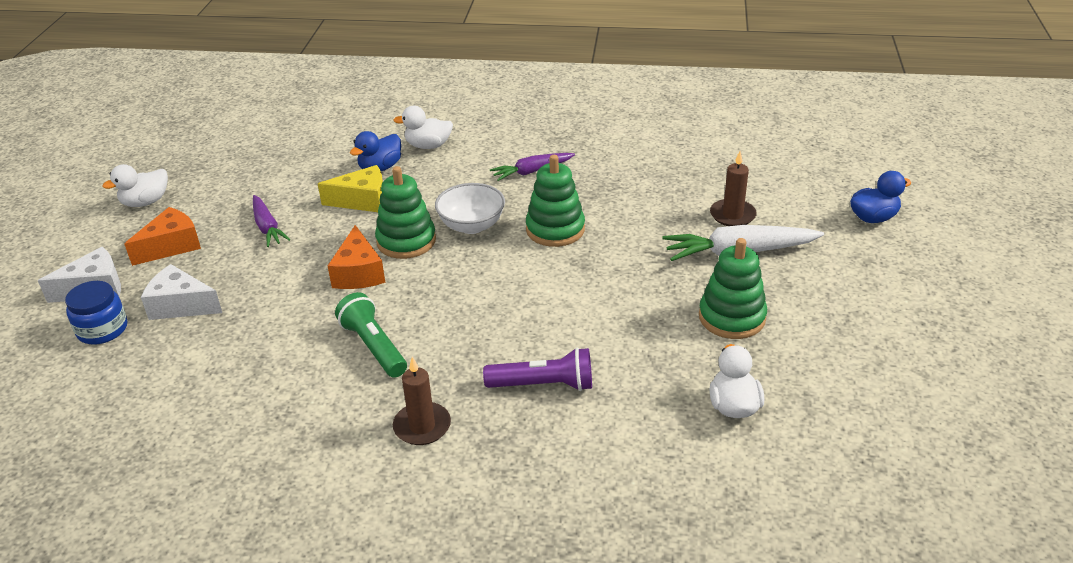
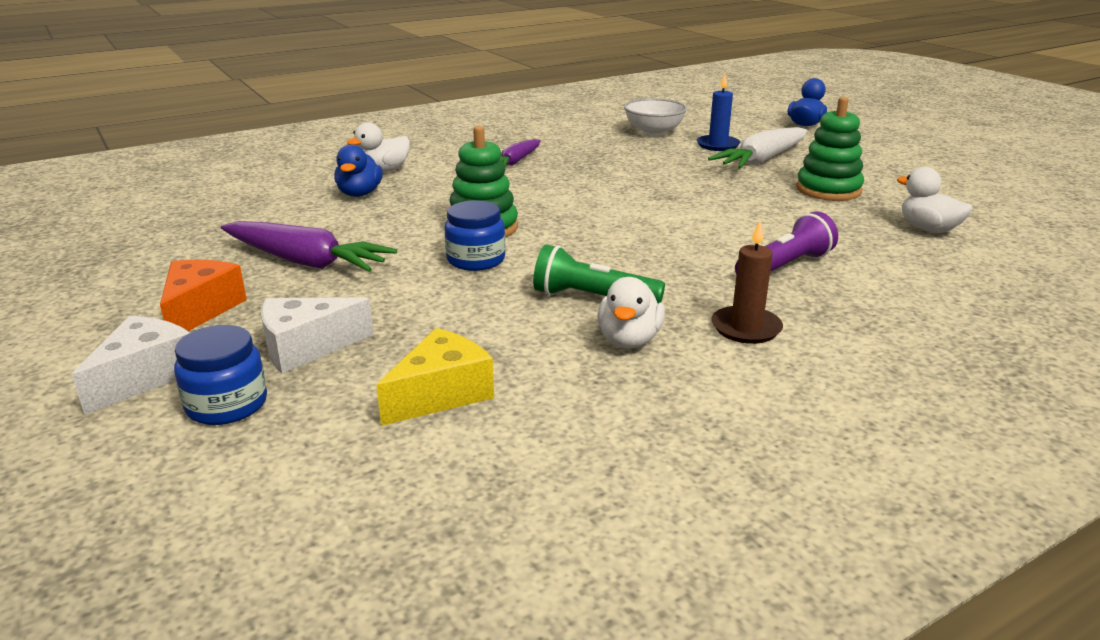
camera: 40 degrees left, 10 degrees down
(145, 202) = (92, 290): white duck -> white duck (629, 340)
(267, 227) = (305, 262): purple carrot -> purple carrot, size x1.61
(358, 273) = (476, 260): orange cheese -> blue jar
(362, 201) = (383, 217): yellow cheese -> yellow cheese (441, 394)
(471, 225) = (526, 202): white bowl -> white bowl (654, 132)
(555, 229) = (603, 185): green stacking toy -> none
(732, 215) = (717, 145): brown candle -> blue candle

